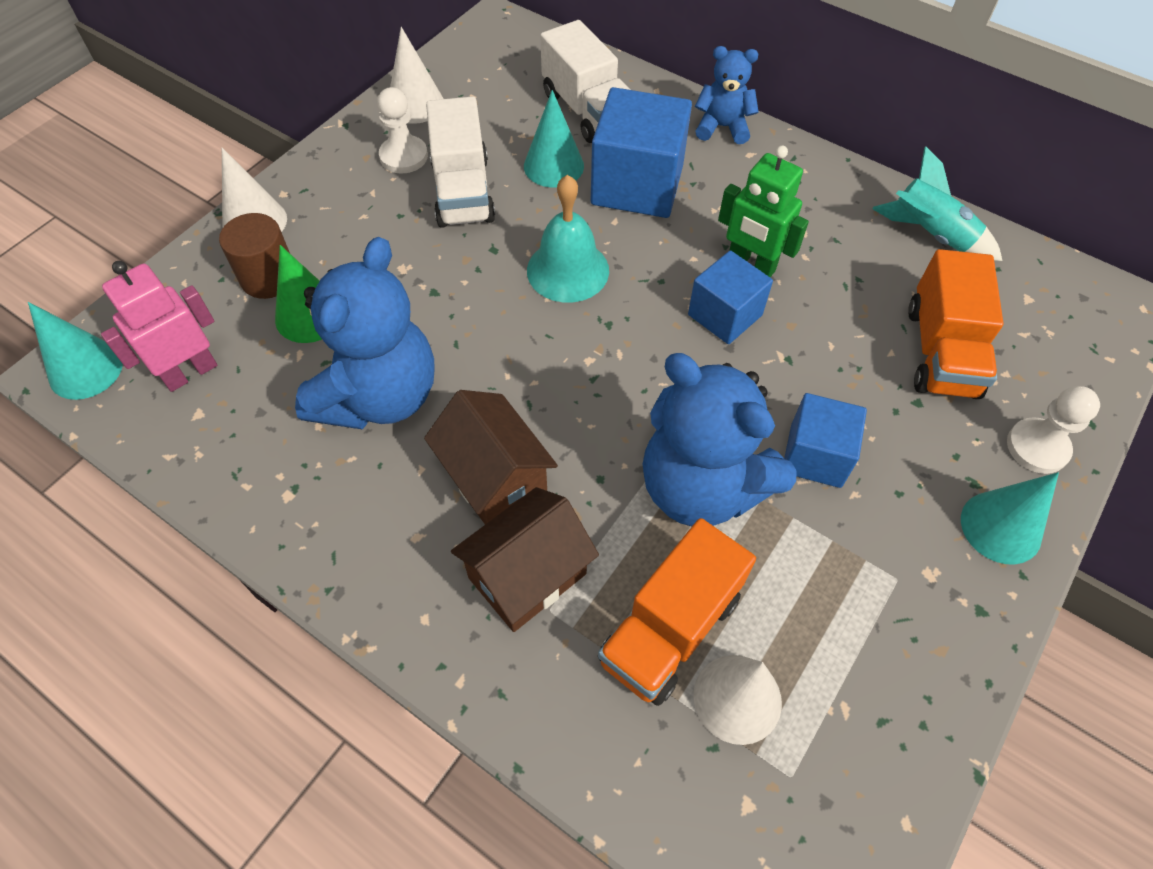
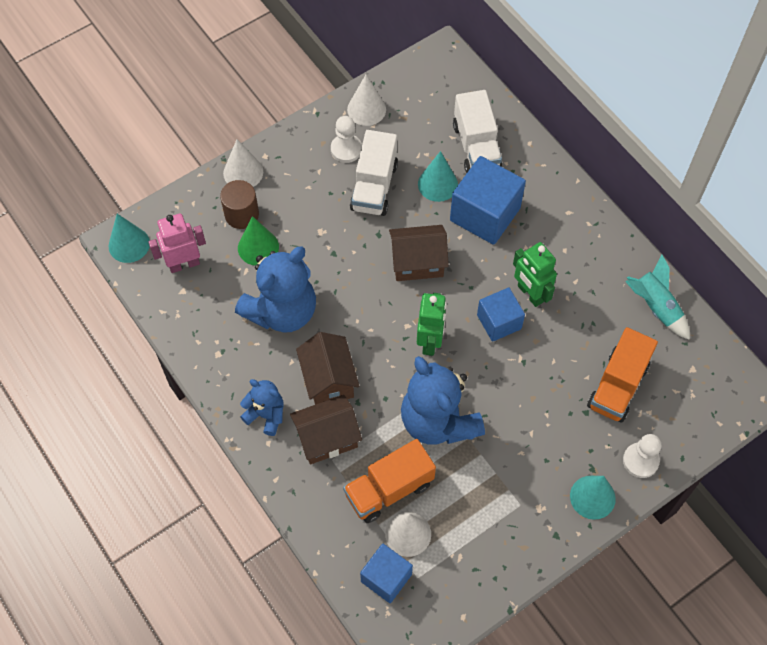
camera: 20 degrees right, 5 degrees up
(568, 270) = (417, 263): turquoise bell -> brown house
(634, 372) = (430, 341): none -> green robot
(722, 127) = (560, 186): blue teddy bear -> blue teddy bear (266, 415)
(815, 456) = (510, 424): blue cube -> blue cube (386, 578)

